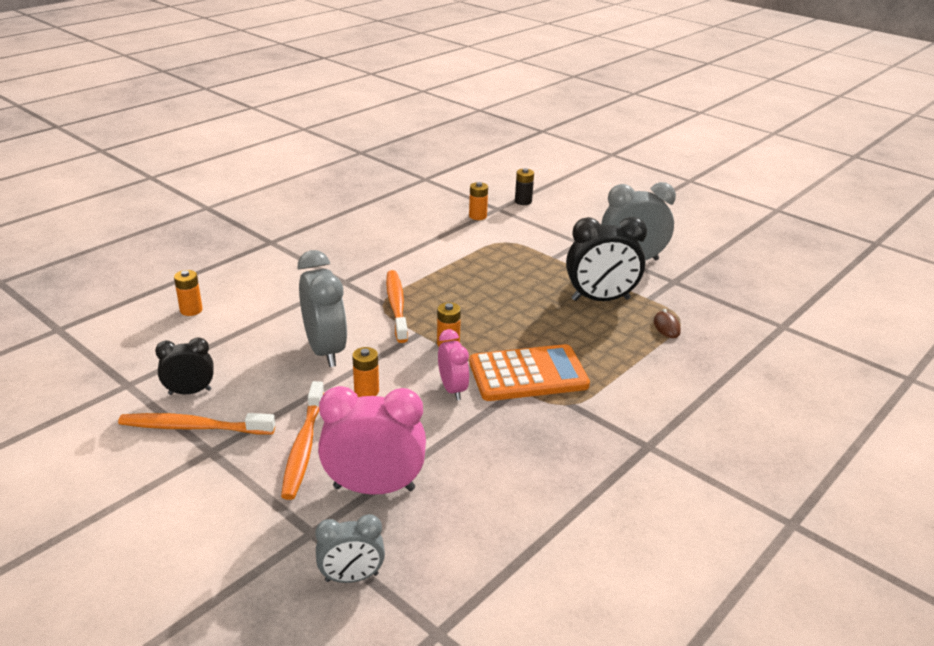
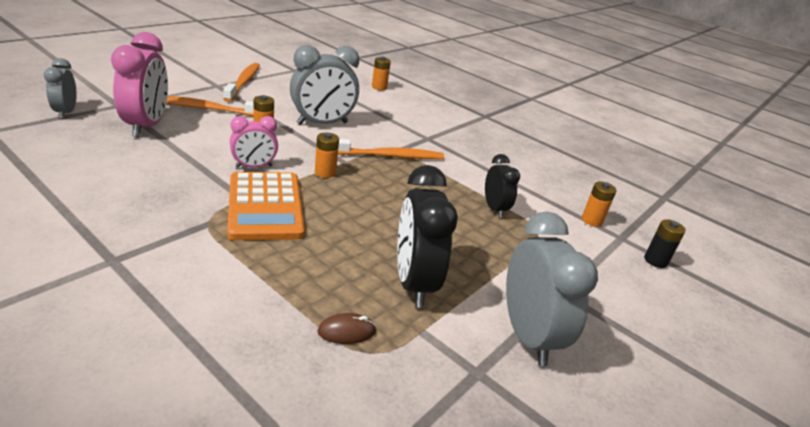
camera: 85 degrees right, 0 degrees up
(190, 392) = (281, 83): black clock -> black clock (494, 209)

